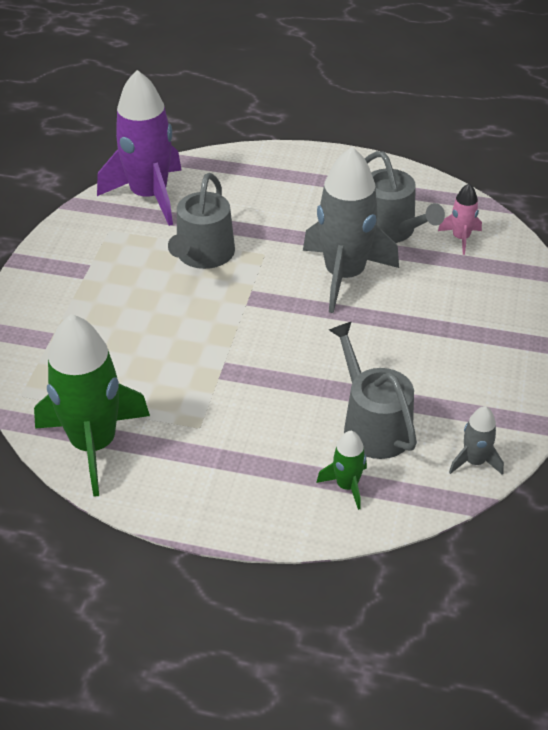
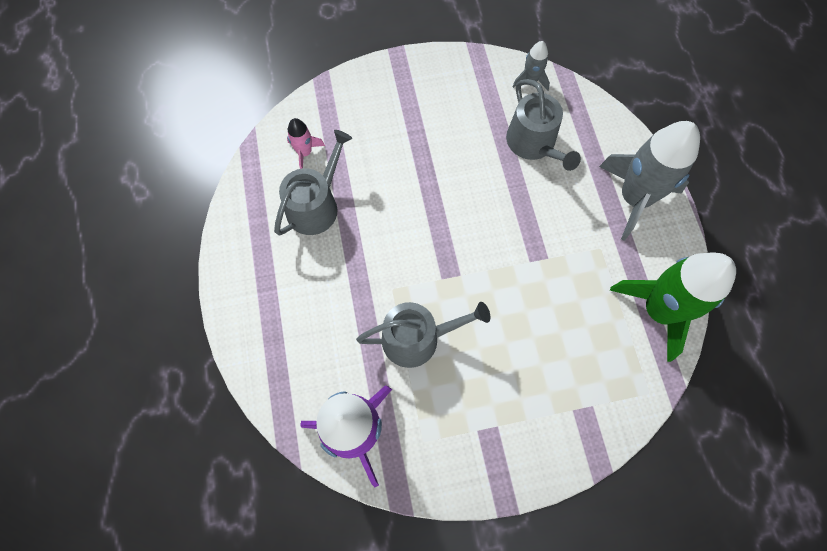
camera: 115 degrees left, 25 degrees up
(344, 275) = (390, 218): grey rocket -> grey rocket (634, 198)
(347, 486) = (593, 140): green rocket -> none
(372, 425) = (534, 144): grey watering can -> grey watering can turned 60 degrees counterclockwise

